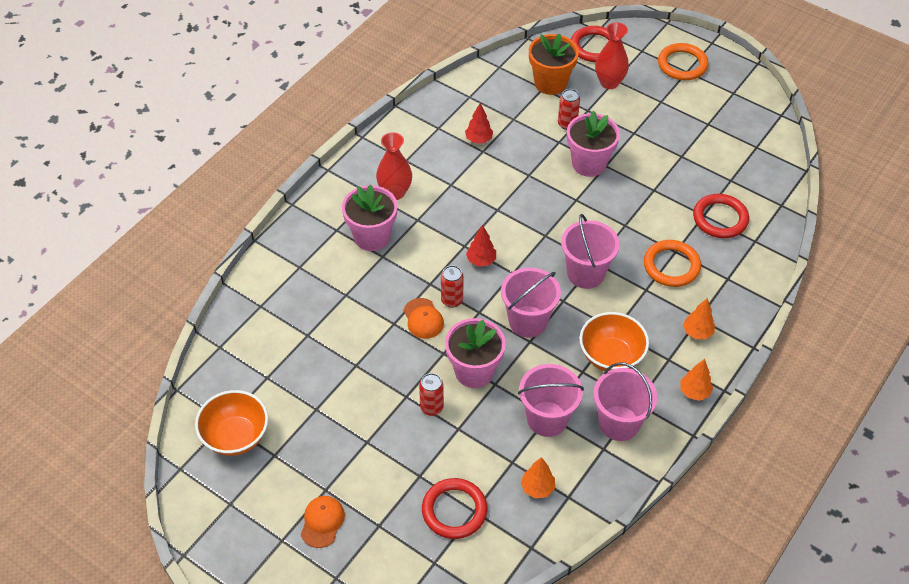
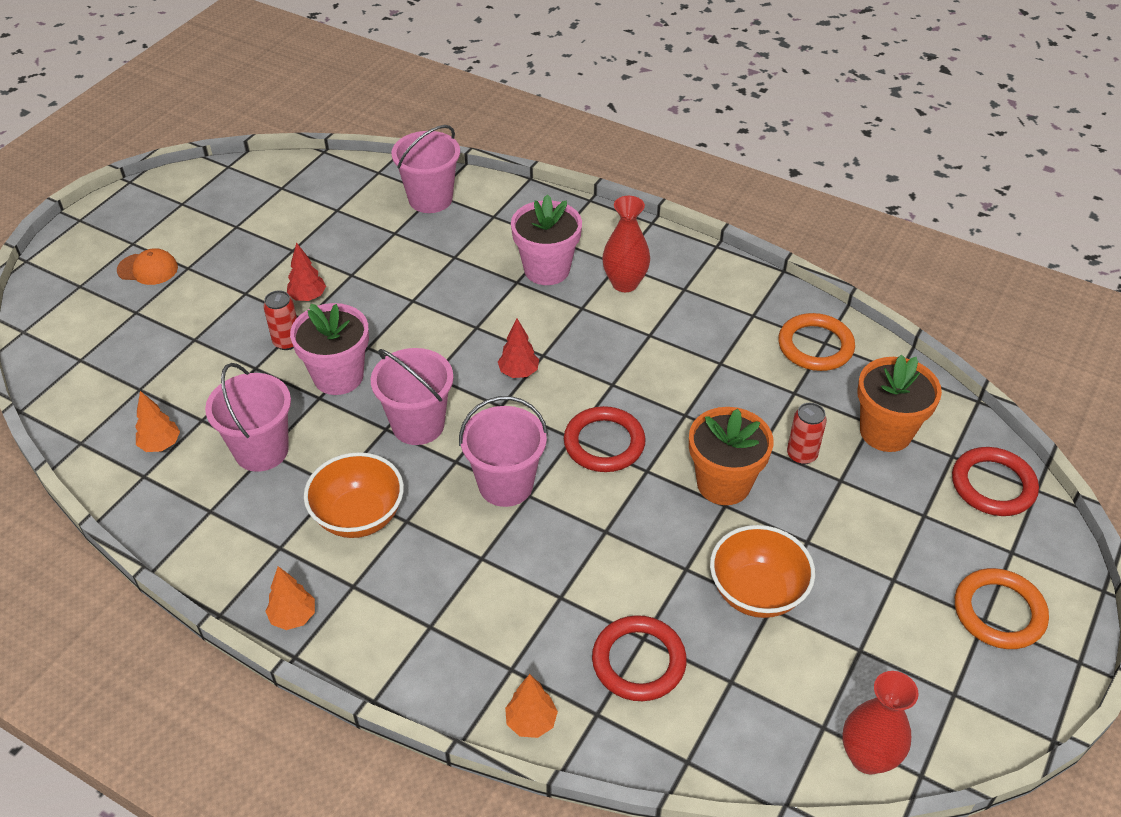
camera: 85 degrees right, 5 degrees down
(236, 436) = (262, 197): orange bowl -> orange bowl (757, 592)
(423, 318) = (420, 325): orange cap -> none
(452, 300) = (450, 348): red can -> none
(454, 510) = (143, 371): red ring -> red ring (604, 443)
(478, 139) = (741, 357): red tree -> red tree (308, 297)
(589, 164) = (723, 484): pink flower pot -> orange flower pot
(609, 82) = (913, 506): red vase -> red vase (867, 757)
(619, 423) = (248, 527): pink bucket -> pink bucket (430, 199)
(671, 266) = (530, 590): orange ring -> orange ring (815, 346)
(697, 332) = (402, 623): orange tree -> orange tree (531, 722)

